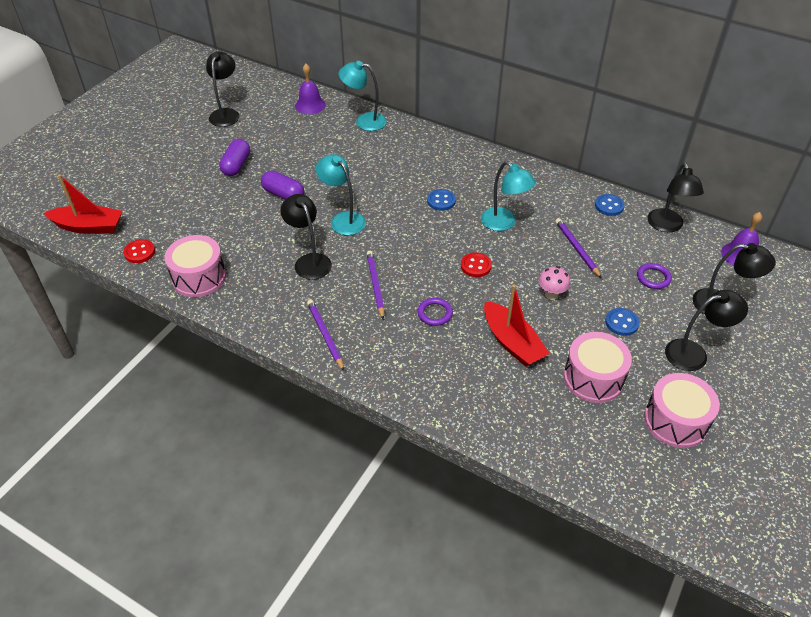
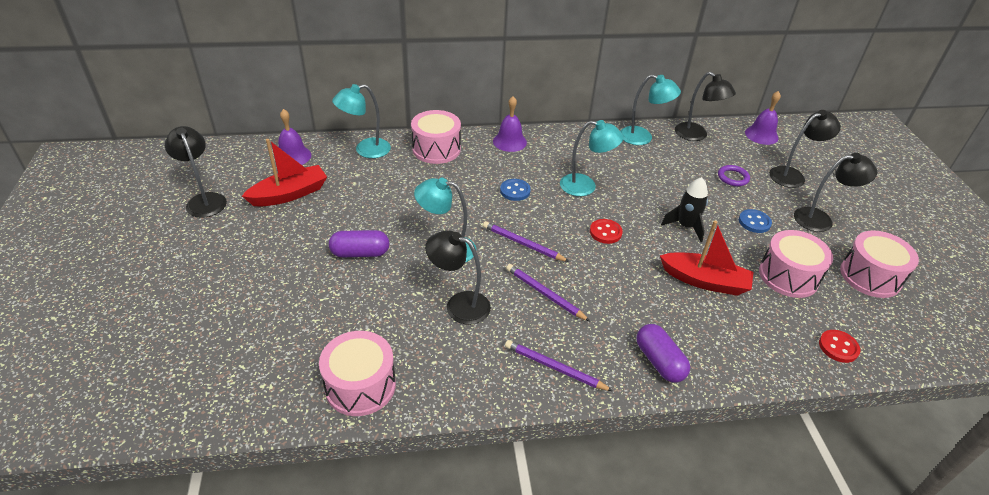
camera: 40 degrees left, 5 degrees down
(89, 227) = (152, 404): red boat -> red boat (289, 194)
(139, 252) = (256, 398): red button -> red button (838, 347)
(236, 165) = (275, 247): purple capsule -> purple capsule (659, 361)
(417, 142) = (436, 149): none -> pink drum
(435, 313) = (621, 291): purple ring -> none
(483, 160) = (509, 141): none -> purple bell
(551, 295) = (685, 226): pink mushroom -> black rocket
(577, 249) = (660, 181): purple pencil -> purple pencil (523, 244)
(609, 206) = (643, 138): blue button -> turquoise lamp
(694, 353) = (820, 219): black lamp -> black lamp turned 45 degrees clockwise

